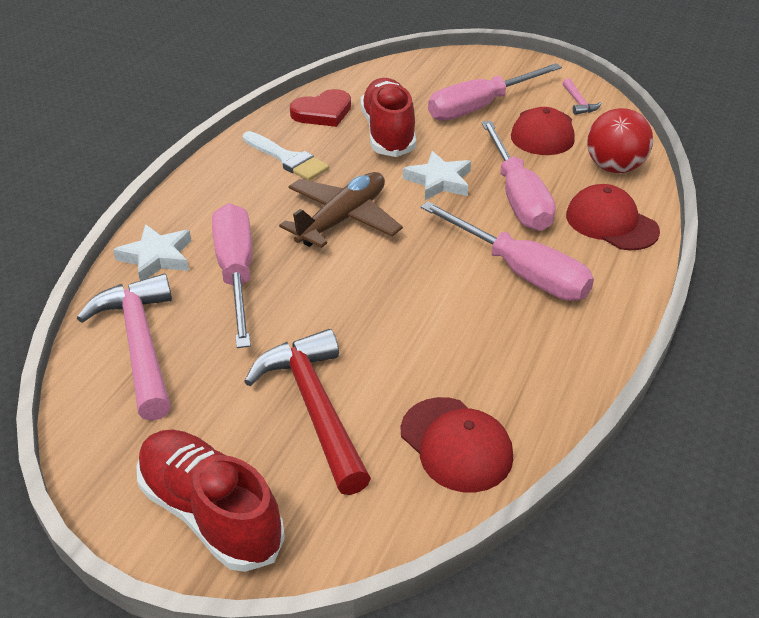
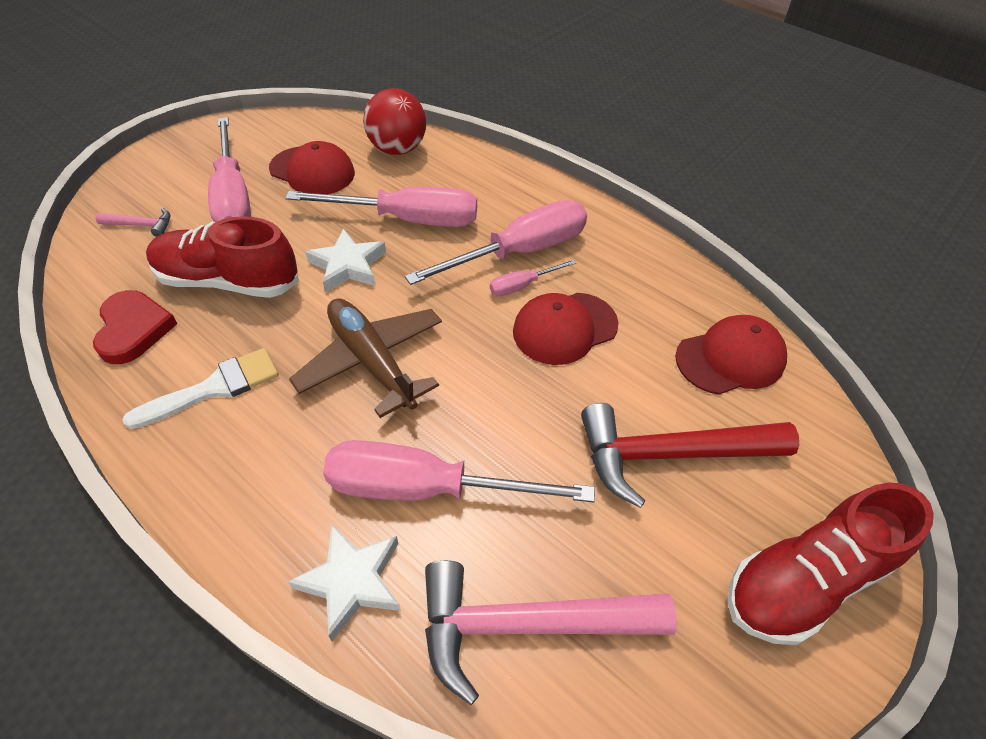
camera: 75 degrees left, 10 degrees up
(475, 282) = (522, 285): none -> pink screwdriver
(578, 102) = (279, 134): pink hammer -> pink hammer (141, 225)
(611, 223) = (476, 177): red cap -> red cap (564, 328)

